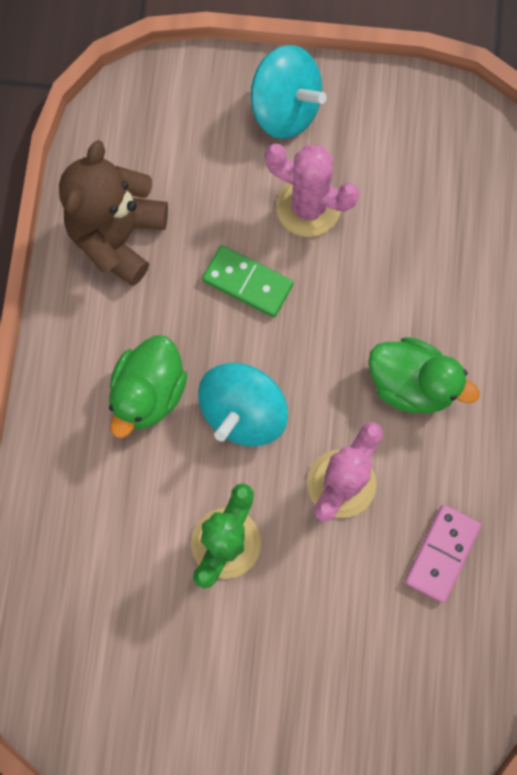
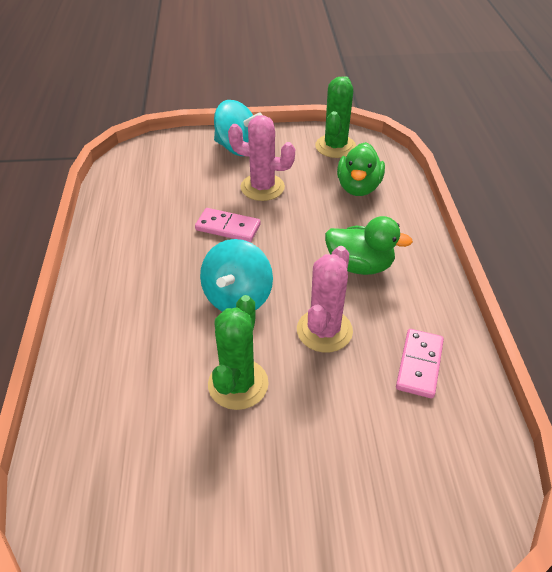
camera: 10 degrees left, 30 degrees down
(118, 236) = (132, 215): brown teddy bear -> none
(149, 393) = (162, 296): green duck -> green duck (358, 187)
(247, 282) = (228, 227): green domino -> pink domino
(436, 130) = (335, 146): none -> green cactus

